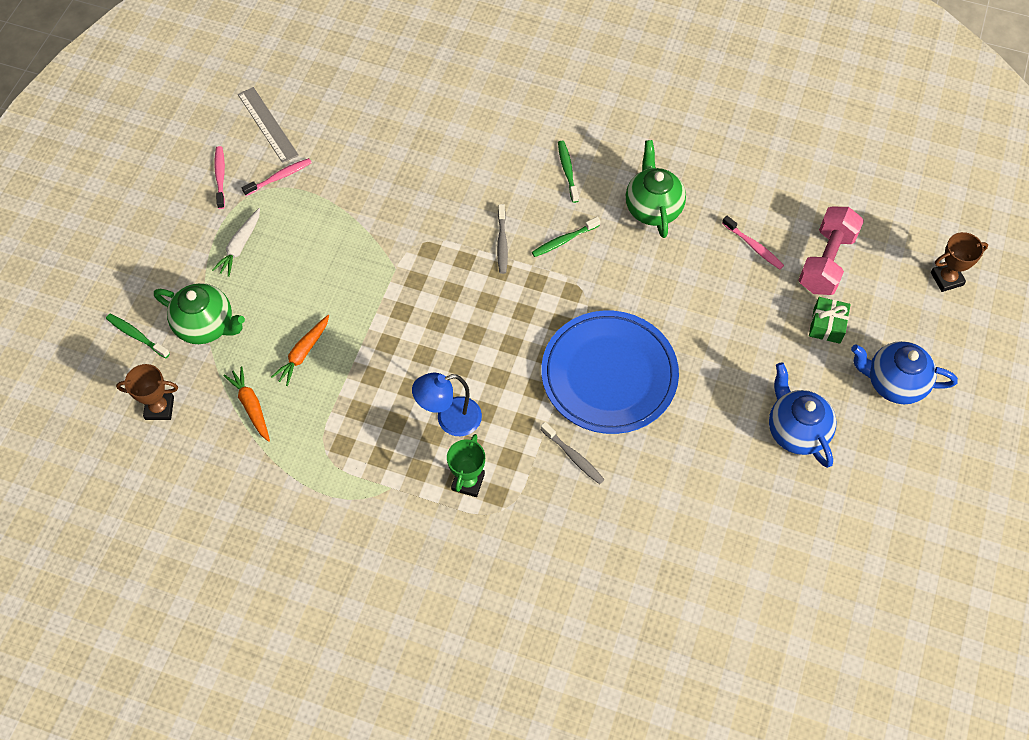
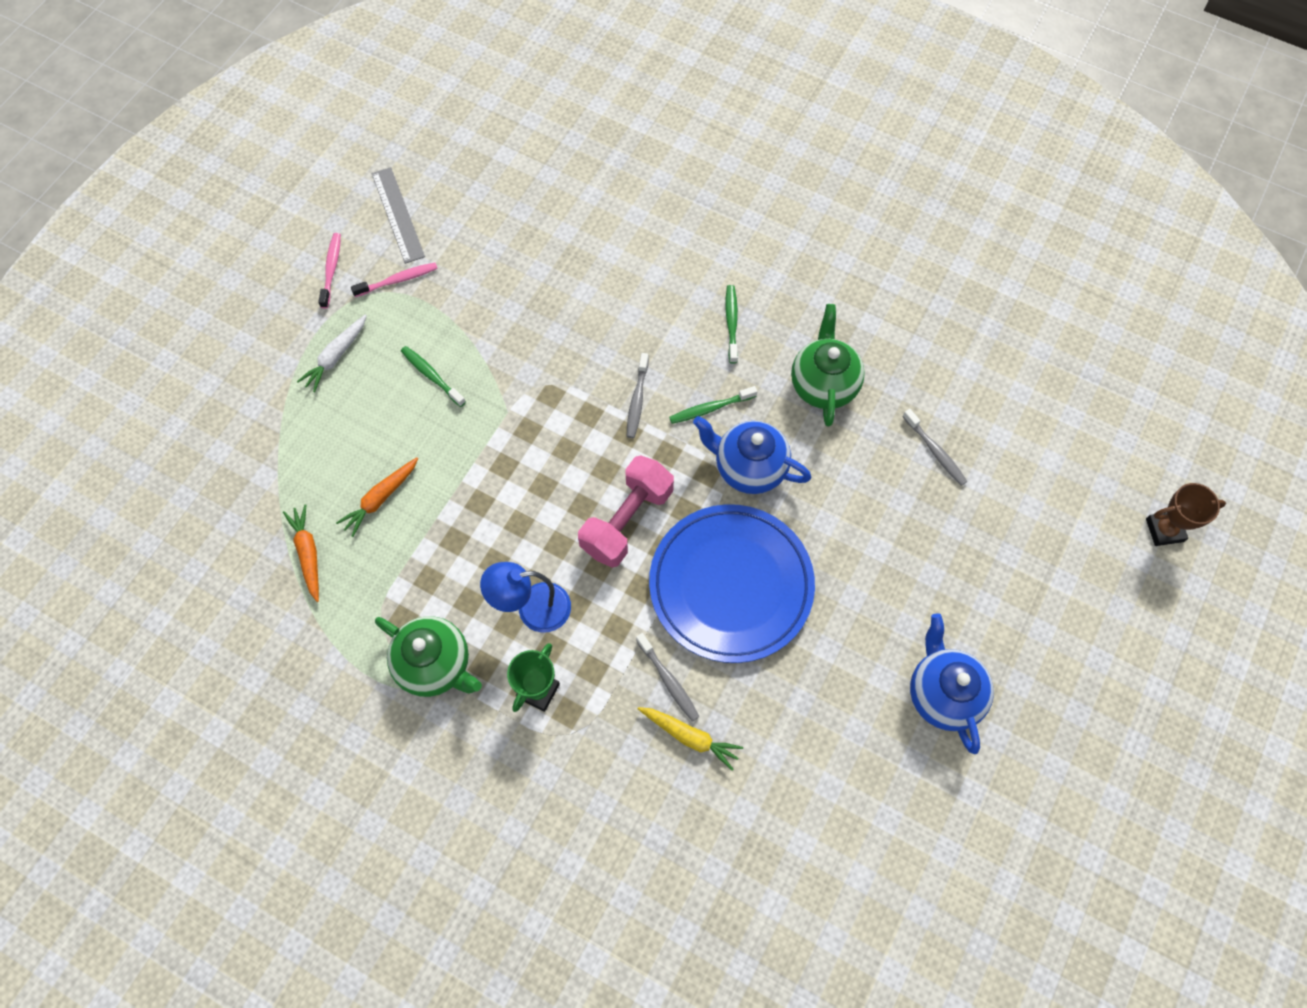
camera: 10 degrees right, 5 degrees up
(137, 336) = (198, 446): green toothbrush -> green toothbrush (432, 376)
(159, 408) = (204, 538): brown trophy -> none
(206, 326) = (278, 447): green teapot -> green teapot (435, 665)
(600, 497) = (690, 737): none -> yellow carrot
(753, 246) = (935, 451): pink toothbrush -> grey toothbrush
(826, 261) = (1019, 484): pink dumbbell -> pink dumbbell (627, 520)
(827, 325) = (1005, 566): green gift -> none
(894, 383) = (1074, 653): blue teapot -> blue teapot (749, 467)

